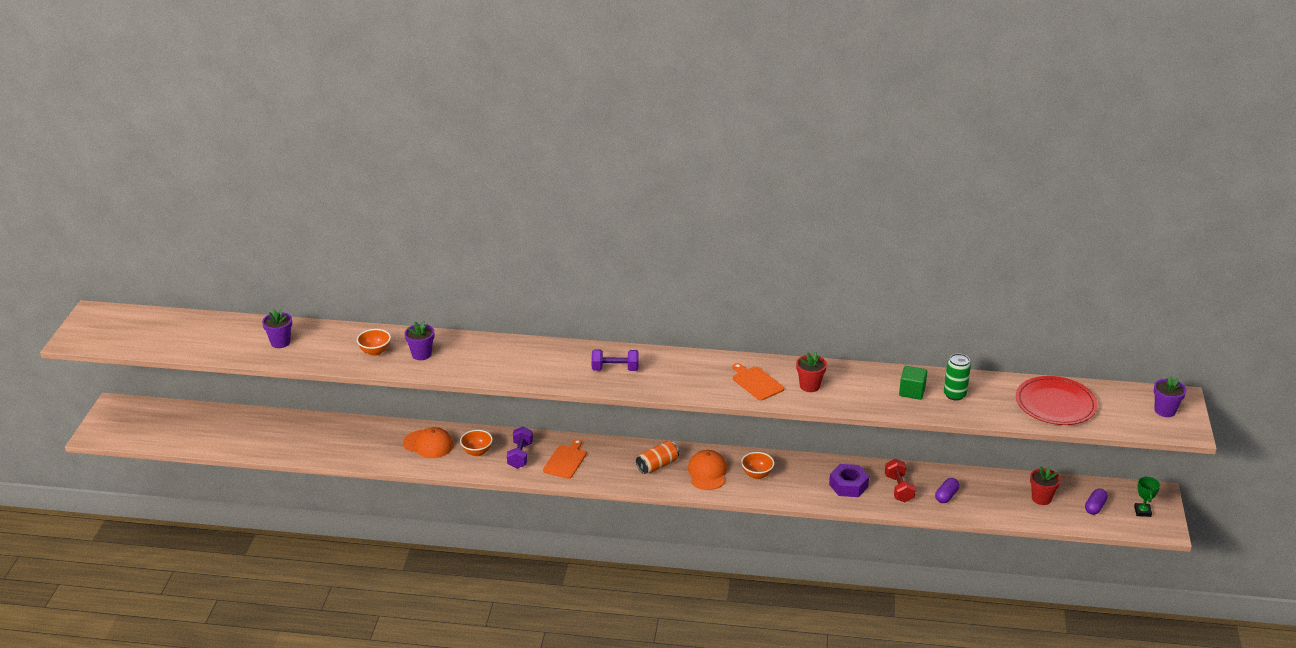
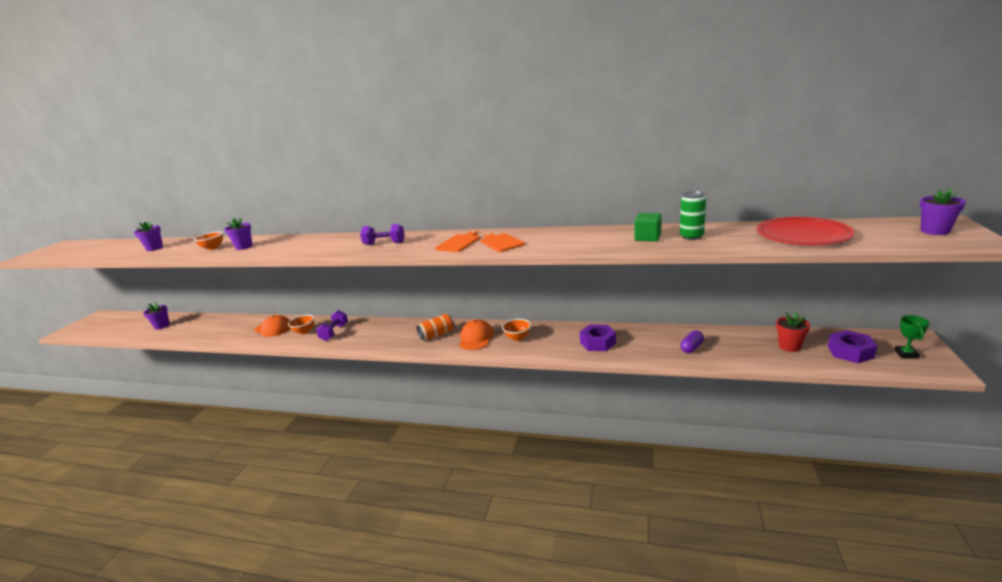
camera: 10 degrees right, 10 degrees down
(250, 431) = (162, 326): none -> purple flower pot
(565, 460) = (366, 334): orange cutting board -> orange cutting board (459, 242)
(809, 386) = (549, 241): red flower pot -> none
(899, 489) = (645, 343): red dumbbell -> none
(1095, 507) = (850, 352): purple capsule -> purple nut

